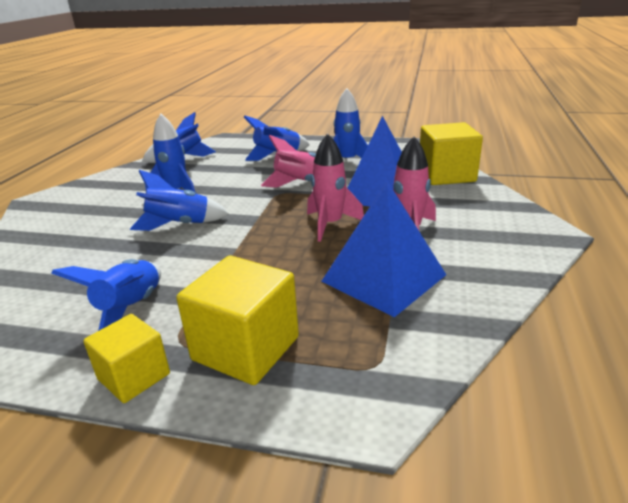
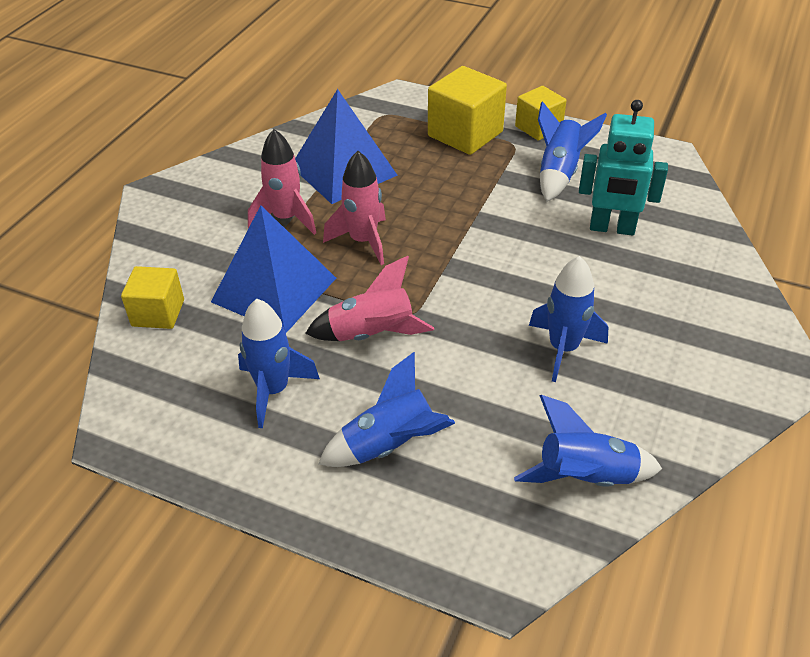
camera: 170 degrees left, 15 degrees up
(102, 262) = (612, 228): none -> turquoise robot
(179, 225) = (542, 272): blue rocket -> none
(446, 175) = (158, 313): yellow cube -> yellow cube, size x0.63

